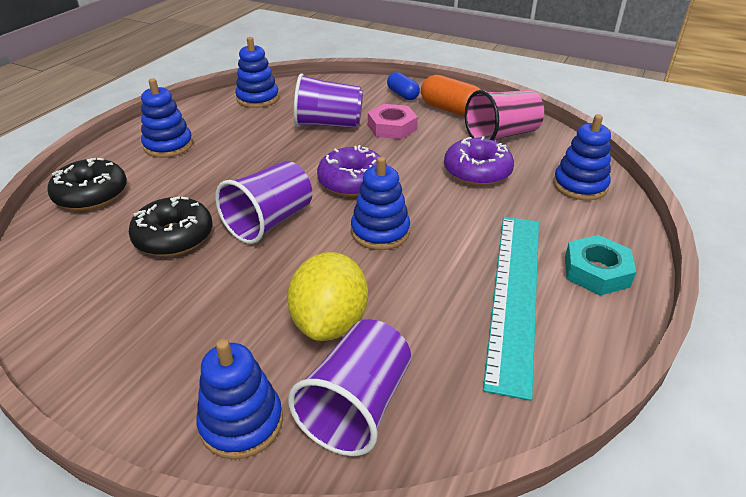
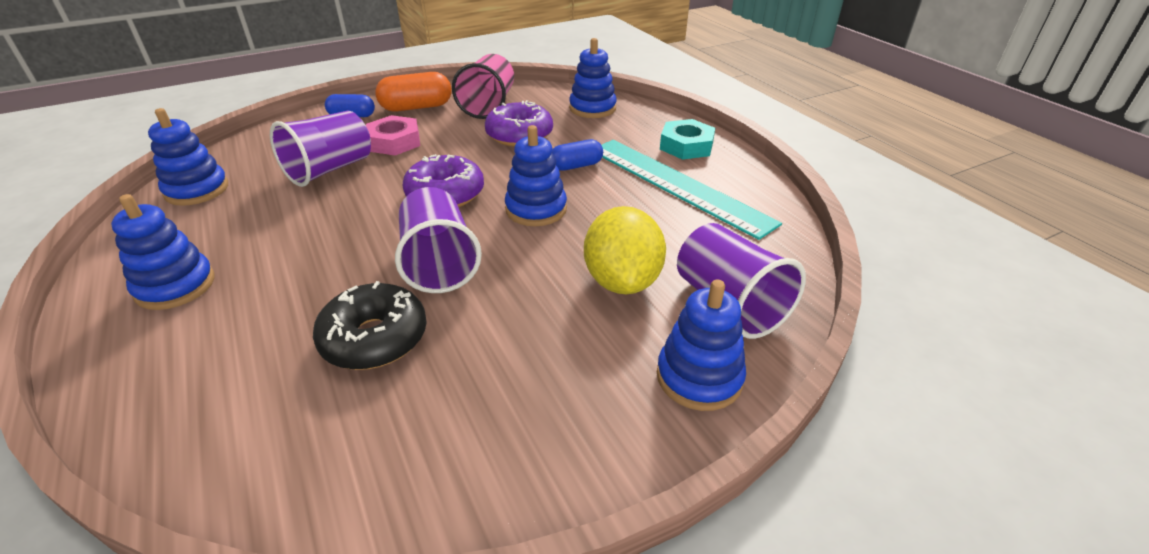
camera: 55 degrees left, 0 degrees up
(91, 194) = (175, 388): black donut -> none
(330, 322) = (622, 281): yellow lemon -> yellow lemon turned 45 degrees clockwise
(469, 222) = (576, 166): none -> blue capsule

